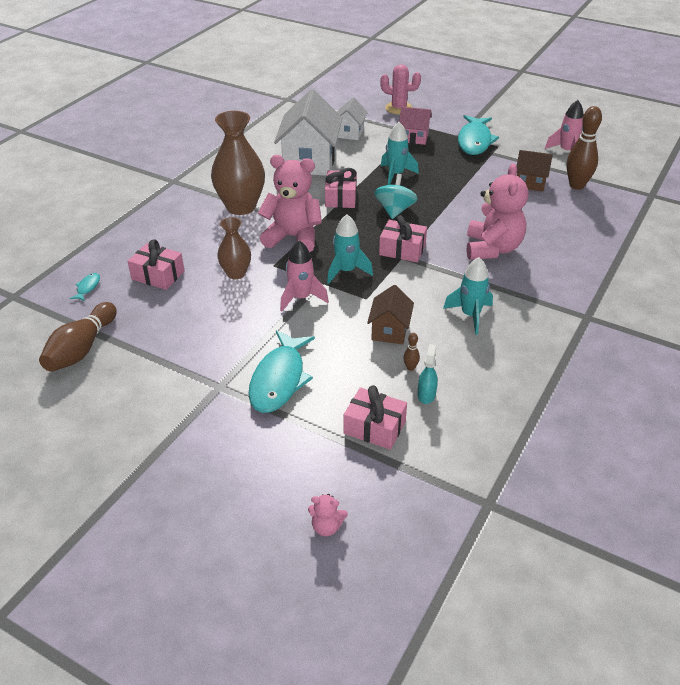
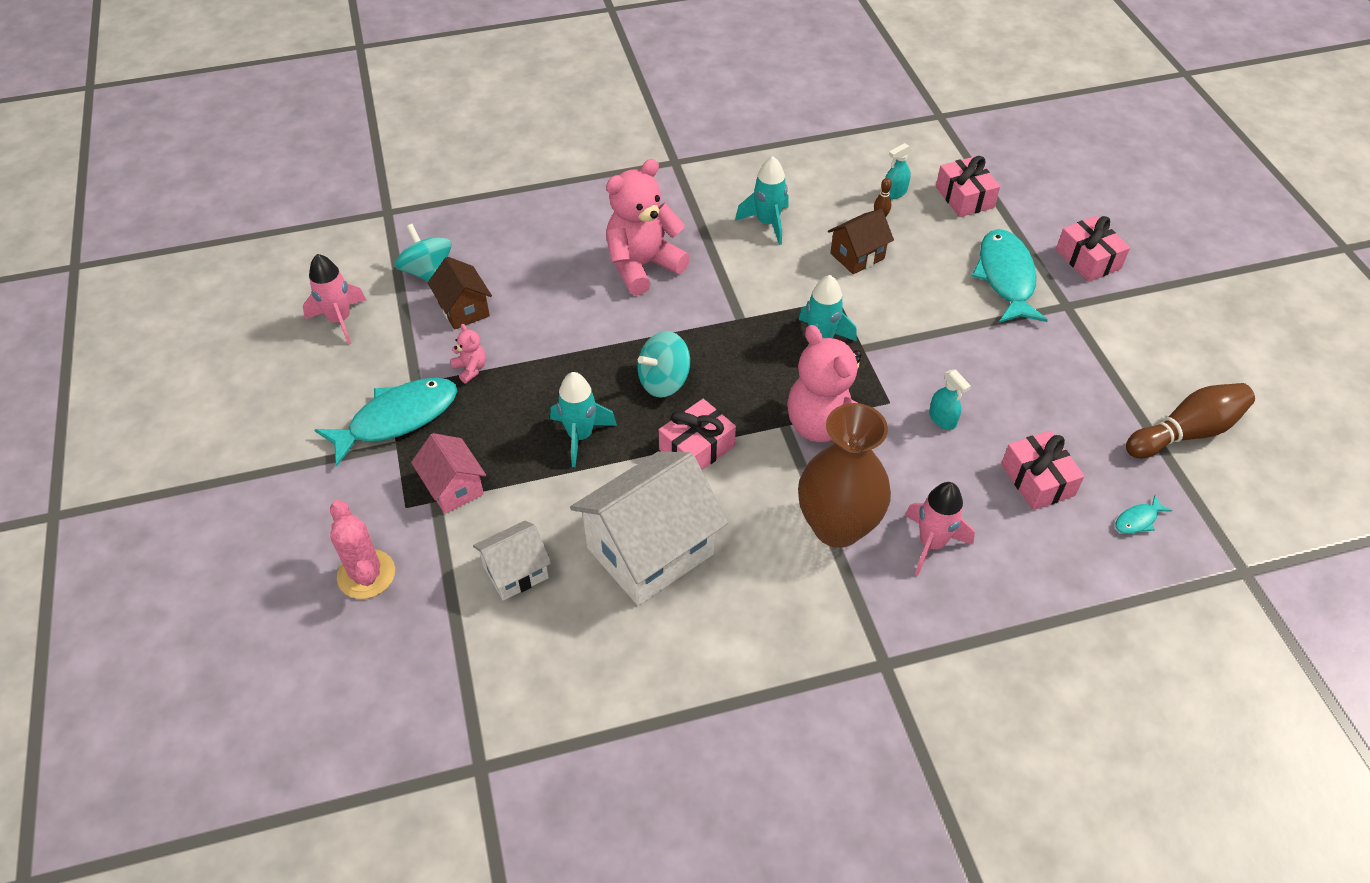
camera: 135 degrees left, 10 degrees up
(236, 273) = (942, 419): brown vase -> turquoise spray bottle
(279, 380) = (1006, 277): turquoise fish -> turquoise fish turned 60 degrees counterclockwise
(301, 298) = (902, 341): pink rocket -> pink rocket (931, 543)
(326, 527) = (1067, 166): pink teddy bear -> pink teddy bear (471, 369)
(402, 250) = (730, 326): pink gift -> pink gift (1088, 259)
(576, 185) = (427, 272): brown bowling pin -> turquoise spinning top

